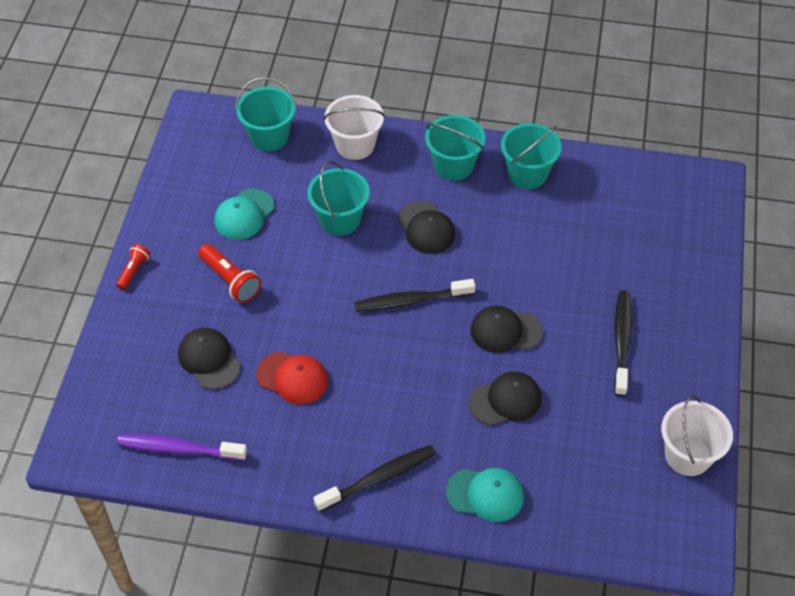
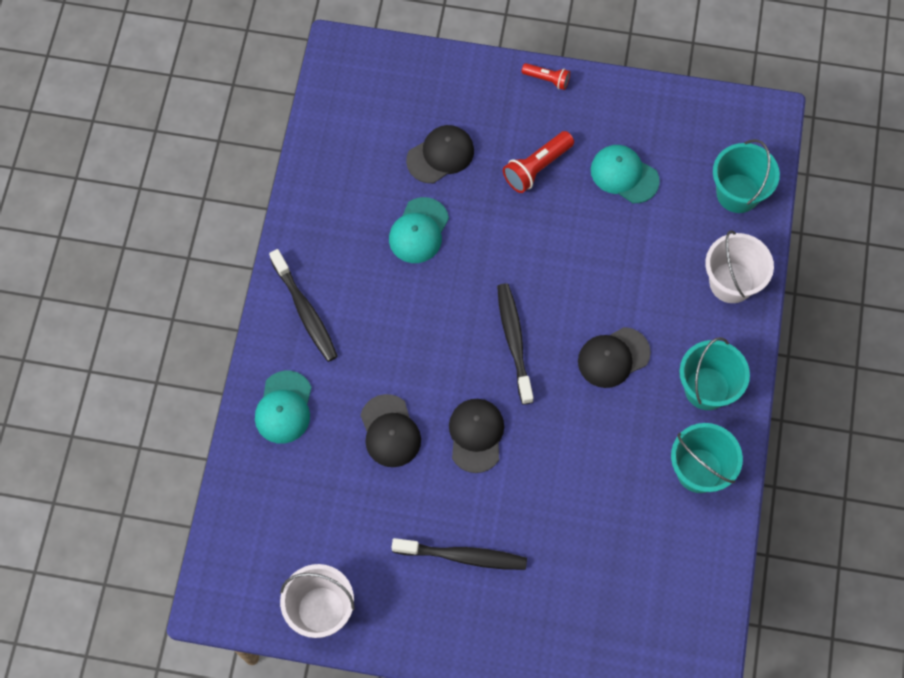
camera: 90 degrees right, 15 degrees up
(178, 449) = (342, 137): purple toothbrush -> none
(292, 378) = (419, 231): red cap -> turquoise cap
(340, 219) = (621, 269): turquoise bucket -> none

